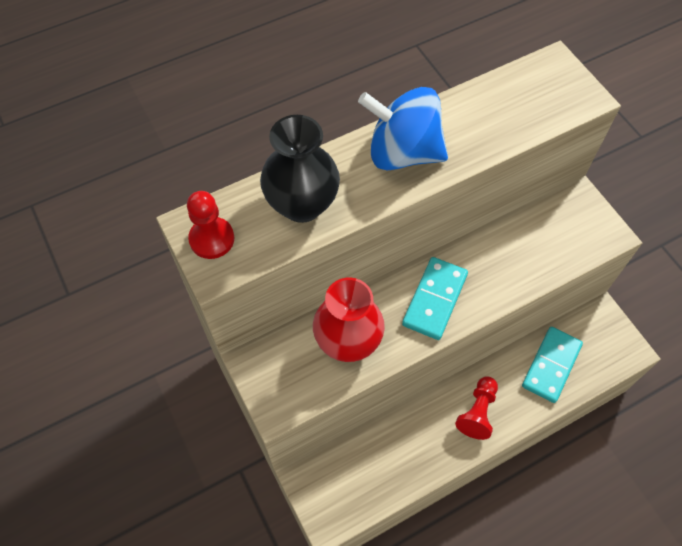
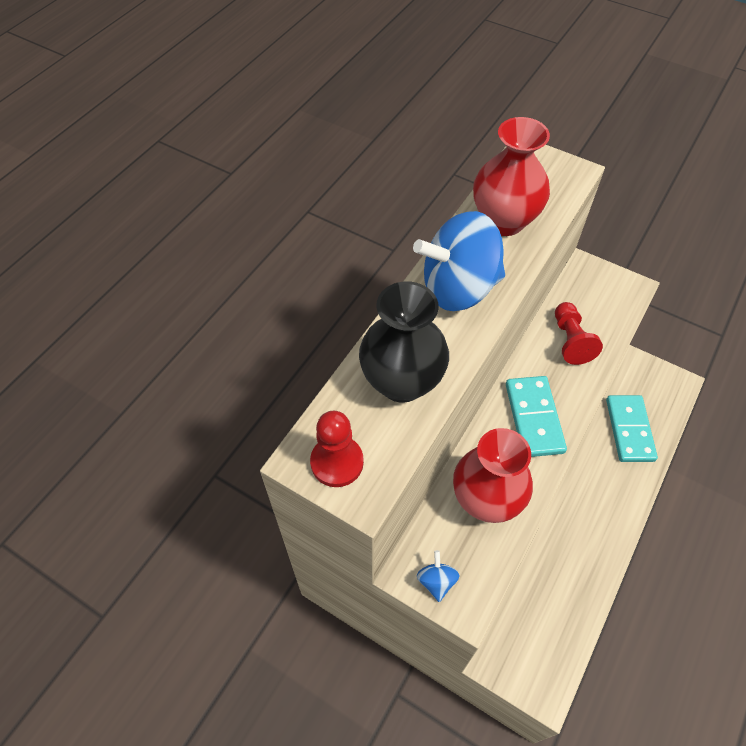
camera: 30 degrees left, 5 degrees down
(267, 379) = (436, 581): none -> blue spinning top
(477, 412) = (600, 505): red pawn -> red pawn (570, 341)
(485, 114) = (504, 221): none -> red vase

